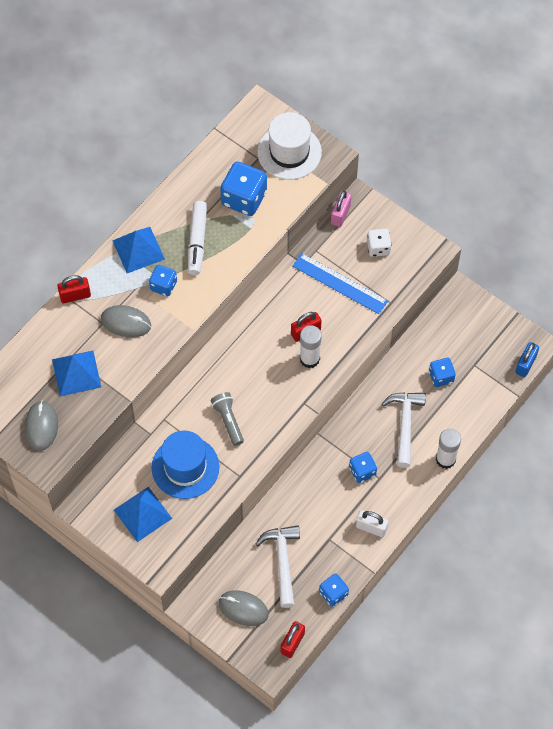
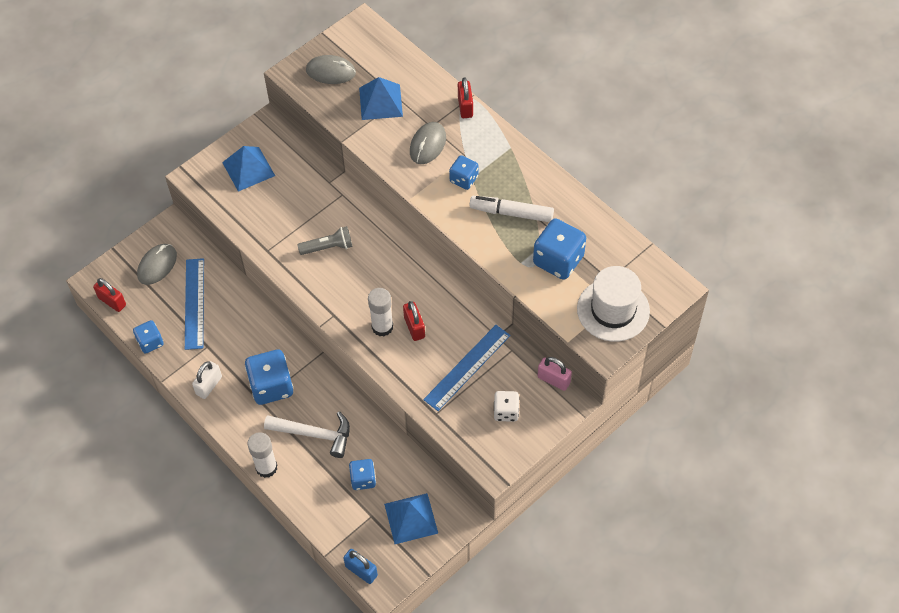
camera: 100 degrees right, 5 degrees down
(138, 250) = (509, 162): blue pyramid -> blue pyramid (411, 518)
(185, 467) = (287, 207): blue hat -> none
(282, 562) = (194, 303): white hammer -> blue ruler
(362, 471) = (271, 386): blue dice -> blue dice, size x1.71

